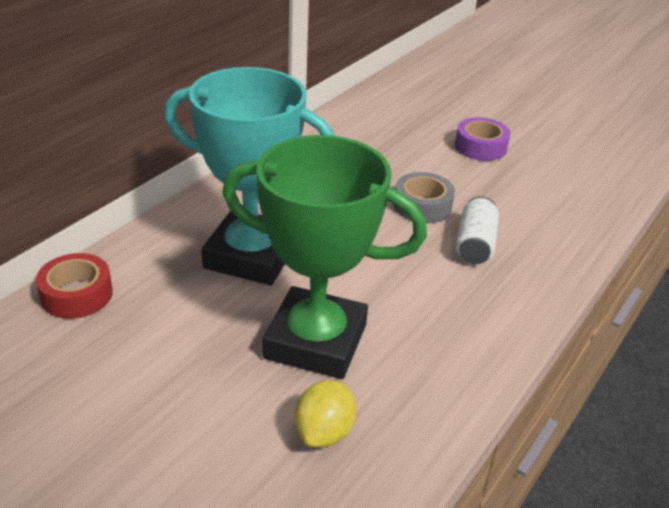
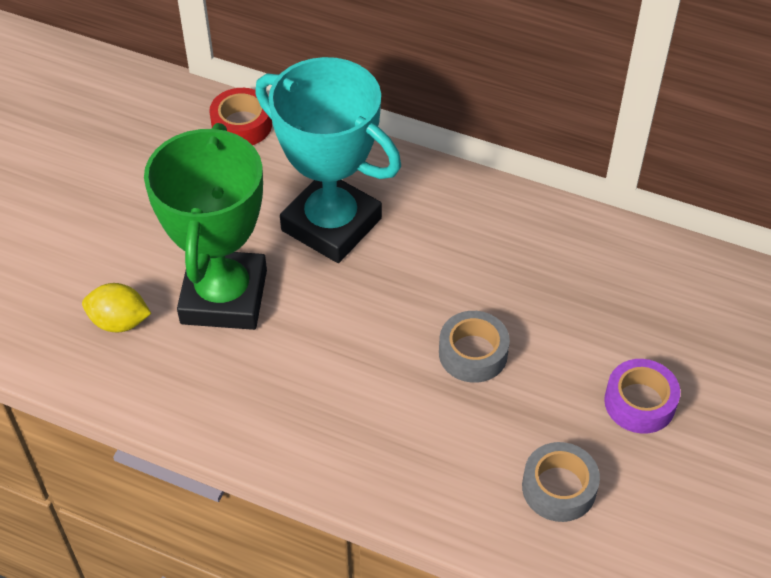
camera: 80 degrees right, 15 degrees up
(251, 256) = (331, 224): turquoise trophy -> turquoise trophy turned 60 degrees counterclockwise
(475, 244) = (415, 410): white can -> none
(551, 192) = (559, 488): none -> grey tape

